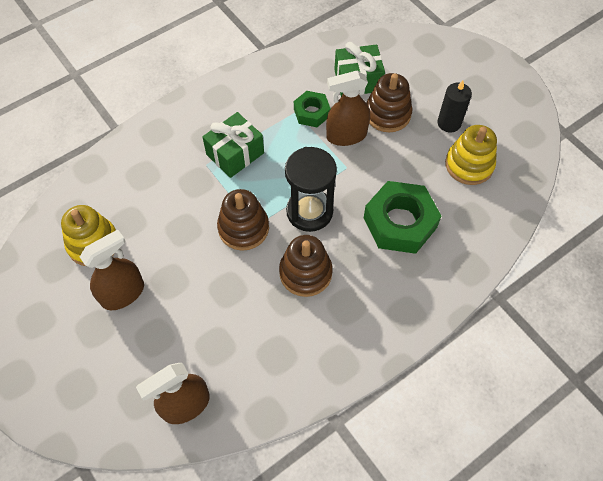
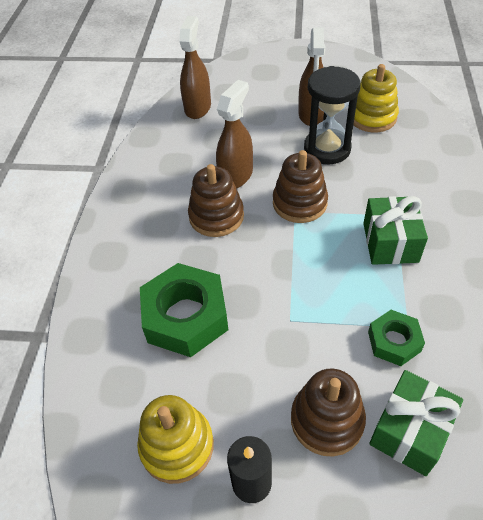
camera: 135 degrees right, 10 degrees down
(309, 211) = (270, 256): black hourglass -> black hourglass (327, 149)
(346, 136) = (332, 351): brown spray bottle -> brown spray bottle (236, 176)

